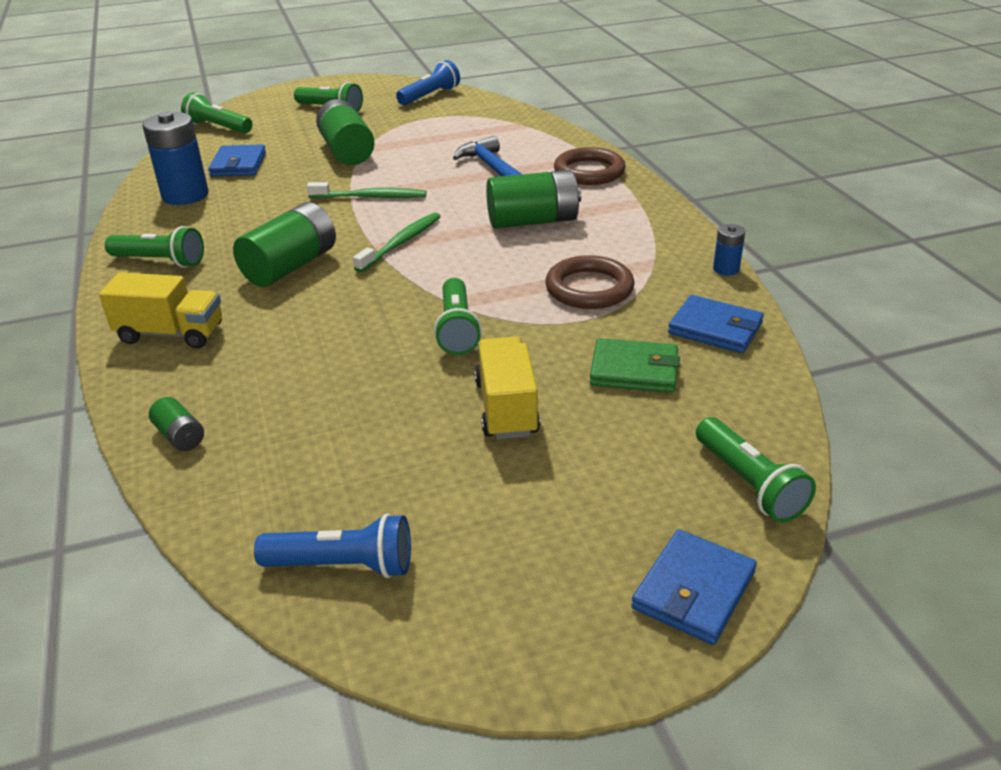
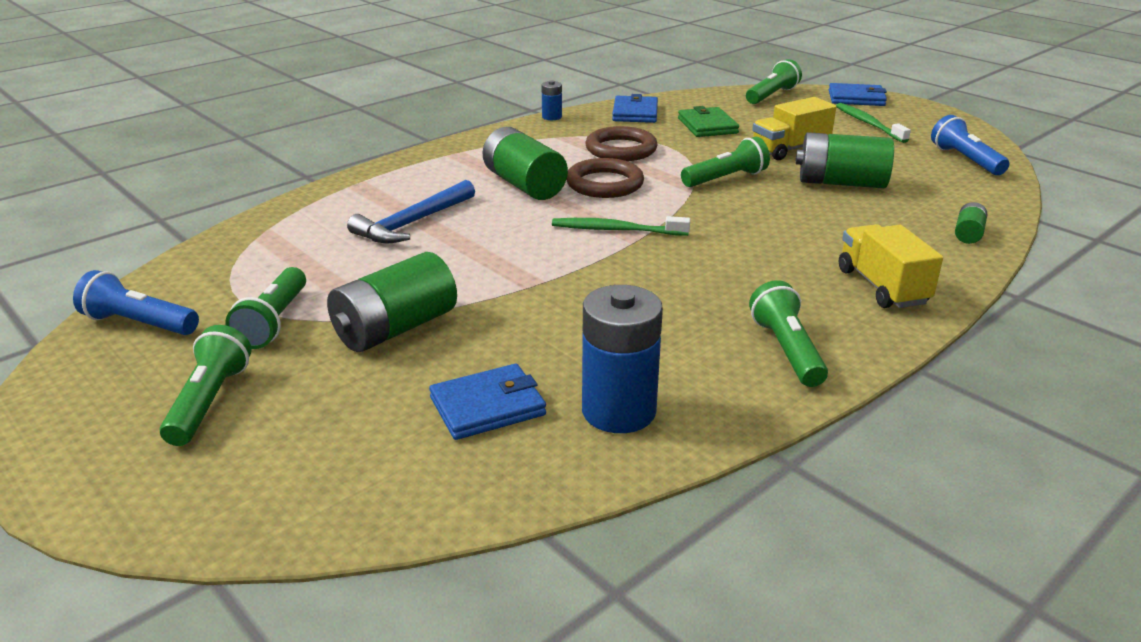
camera: 115 degrees left, 5 degrees down
(218, 127) = (330, 504): green flashlight -> green flashlight (274, 322)
(290, 266) = (713, 269): green battery -> green battery (841, 183)
(370, 197) = (527, 272): green toothbrush -> green toothbrush (868, 124)
(589, 172) = (395, 180): brown ring -> brown ring (604, 184)

